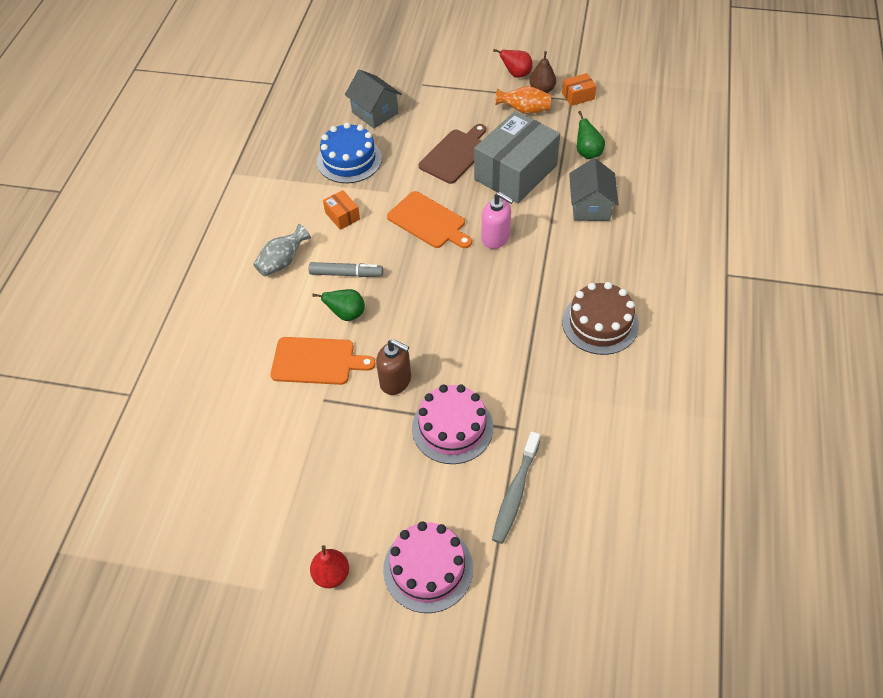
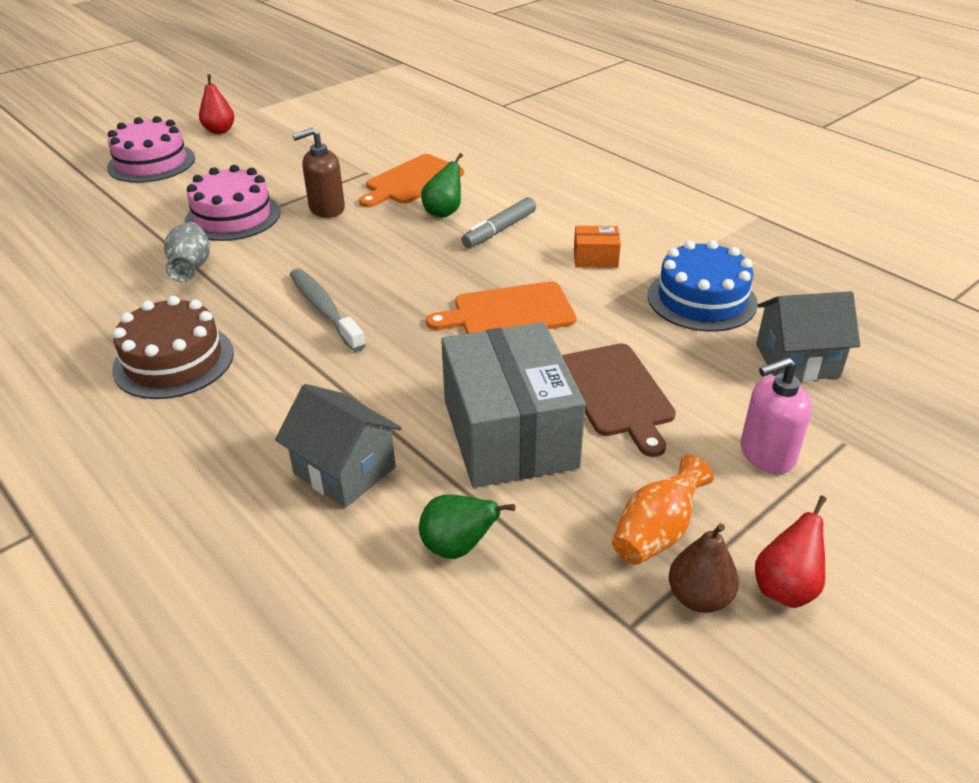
camera: 125 degrees right, 15 degrees down
(283, 261) = (567, 203): grey vase -> grey vase (191, 267)
(496, 238) = (410, 350): pink soap dispenser -> pink soap dispenser (766, 454)
(515, 493) = (124, 219): grey toothbrush -> grey toothbrush (324, 310)
(578, 96) = (630, 645): orange box -> none

